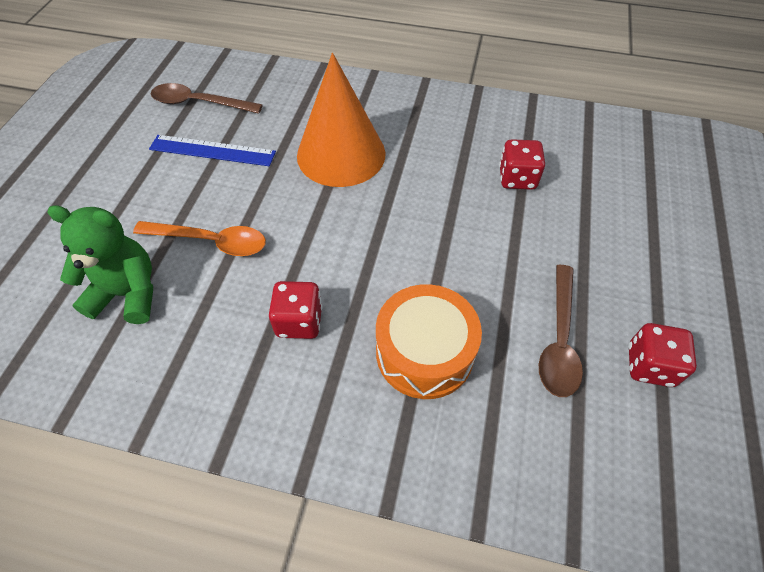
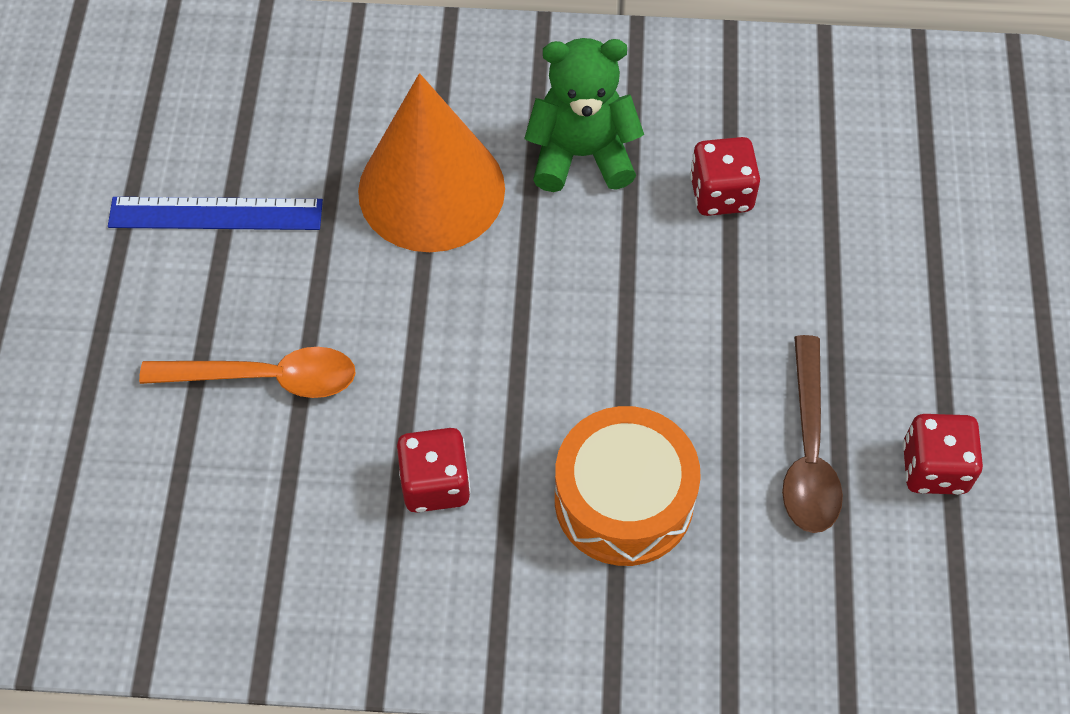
camera: 10 degrees left, 5 degrees up
(128, 294) = (166, 482): green teddy bear -> green teddy bear (581, 155)
(199, 103) = (162, 122): brown spoon -> none

